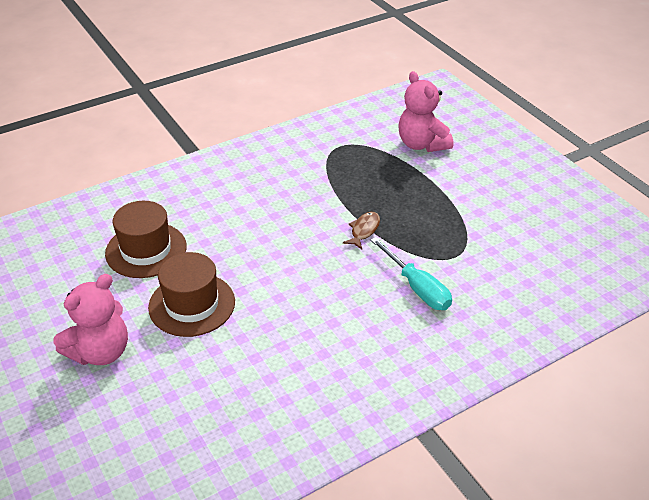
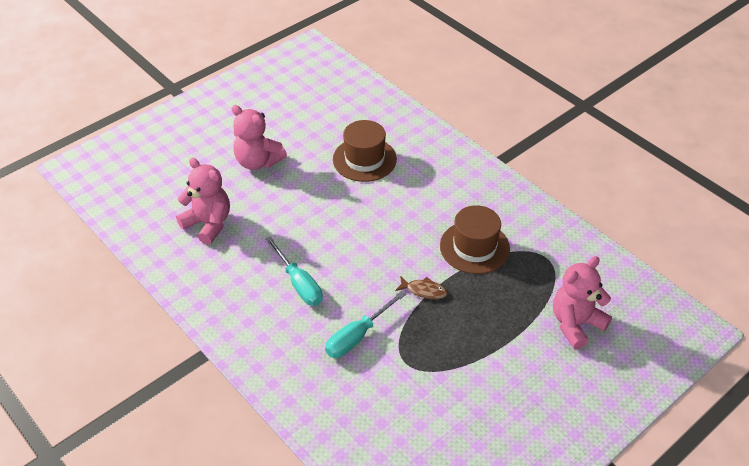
camera: 80 degrees right, 5 degrees up
(192, 304) = (311, 197): brown hat -> brown hat (474, 247)
(201, 414) = (208, 224): none -> pink teddy bear
(331, 329) = (299, 283): none -> turquoise screwdriver

